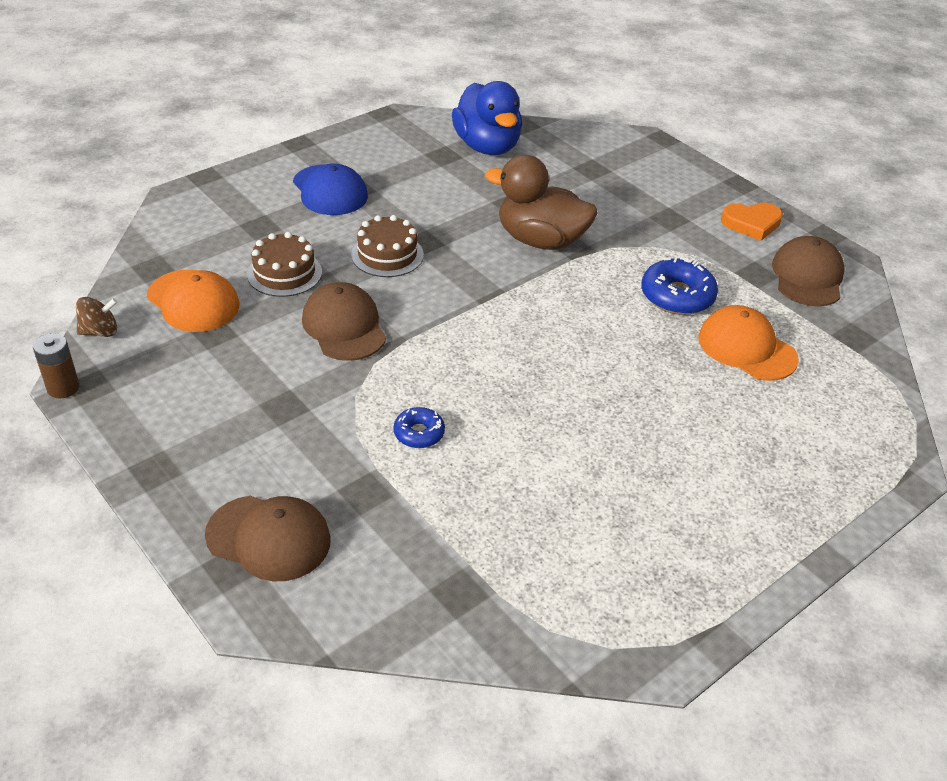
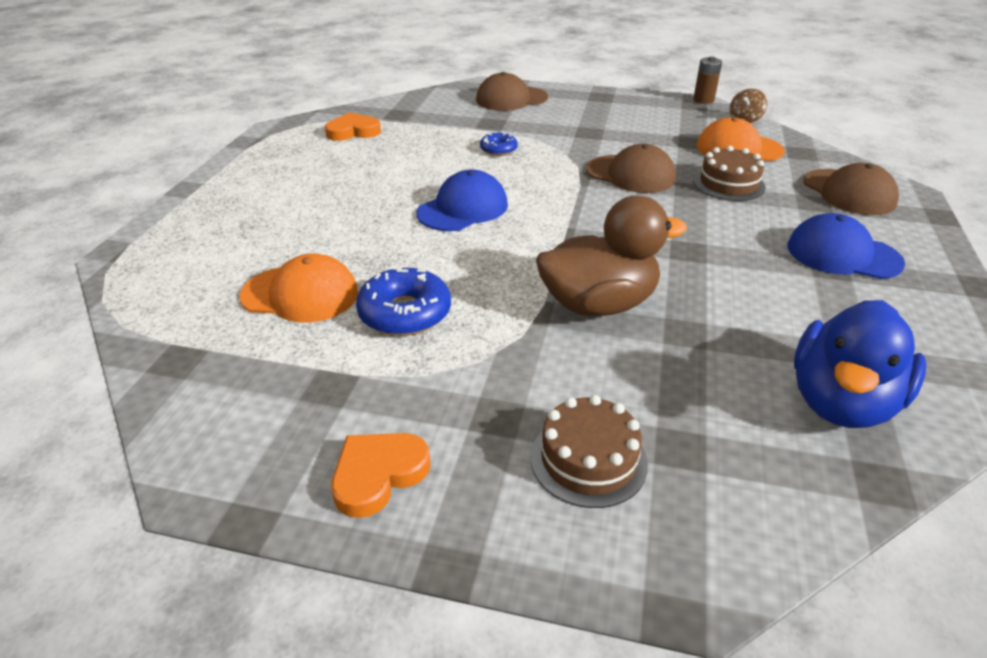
camera: 145 degrees right, 5 degrees down
(387, 255) = (693, 227): brown cake -> brown cake (588, 460)
(487, 147) = (841, 402): blue duck -> blue duck turned 90 degrees counterclockwise
(546, 367) = (463, 209): none -> blue cap
(556, 579) = (353, 131): none -> orange heart
(807, 276) = (258, 418): brown cap -> brown cap (849, 192)

